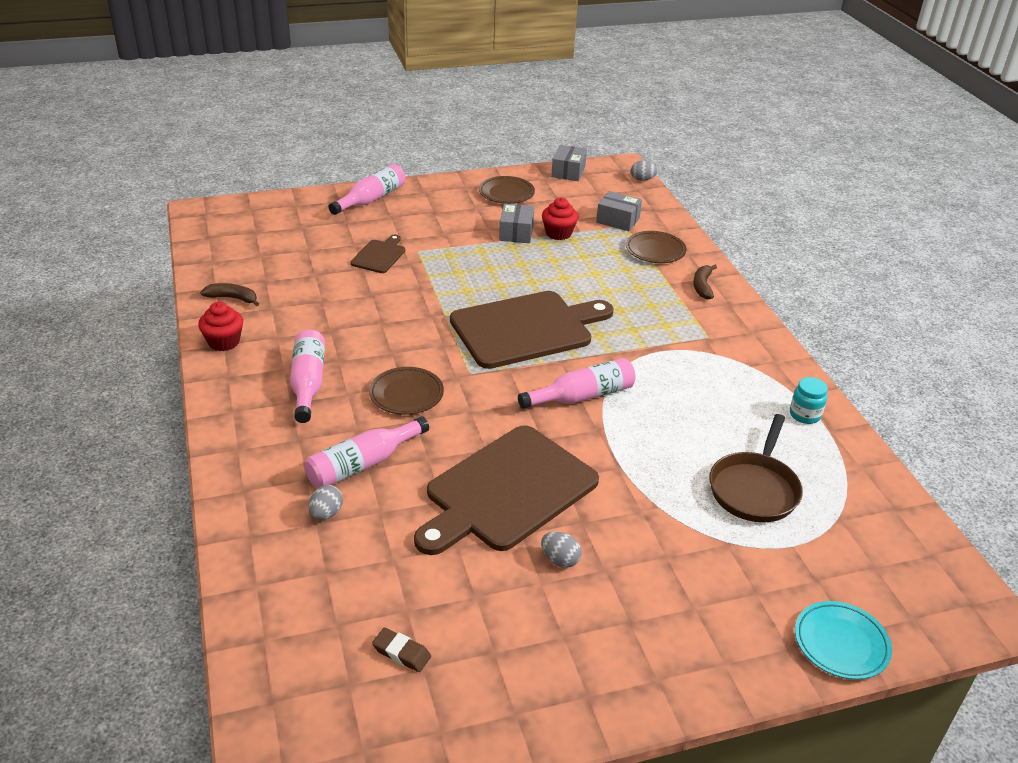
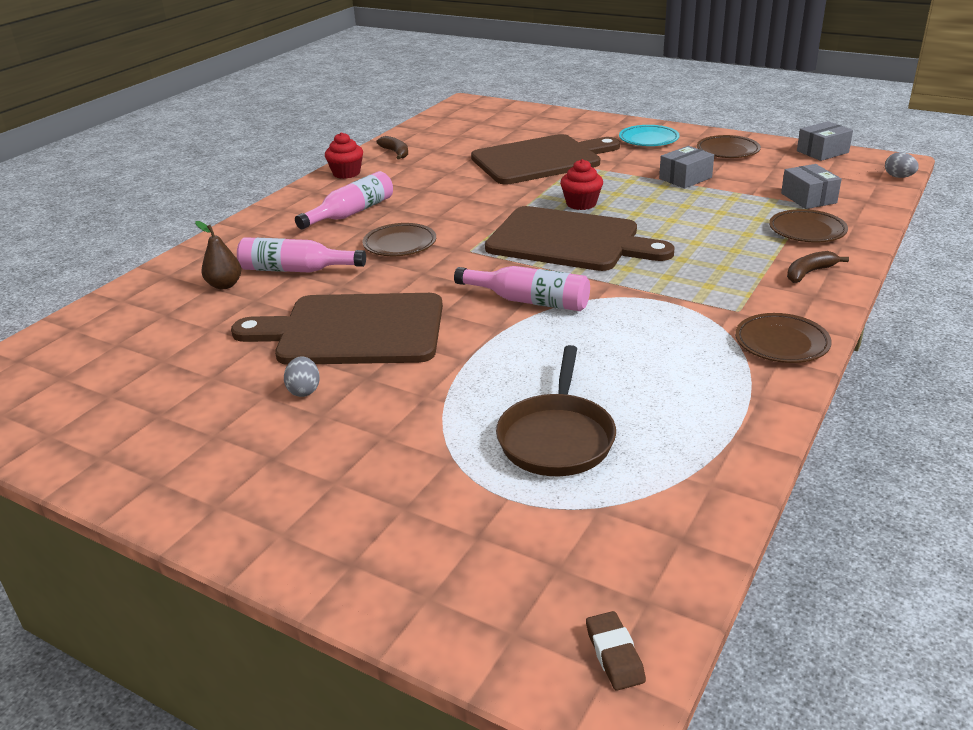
camera: 50 degrees right, 5 degrees down
(326, 514) = (224, 285): grey egg -> brown pear
(371, 199) = (600, 125): pink bottle -> none
(379, 255) = (541, 159): brown cutting board -> brown cutting board, size x2.19
(401, 653) = (115, 380): brown eraser -> brown eraser (614, 655)
(558, 233) = (726, 190): red cupcake -> red cupcake (581, 204)
(754, 488) = (557, 437): brown pan -> brown pan turned 60 degrees counterclockwise
(761, 349) = (781, 343): none -> brown plate
(804, 415) = (728, 412): turquoise jar -> none
(841, 643) = (401, 596): turquoise plate -> turquoise plate (648, 140)

